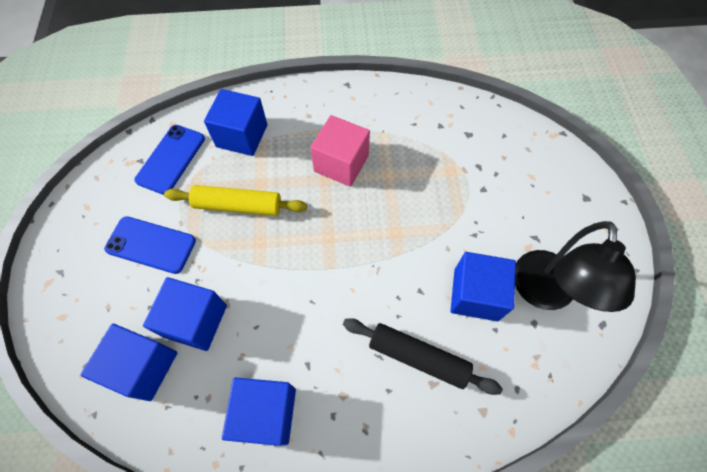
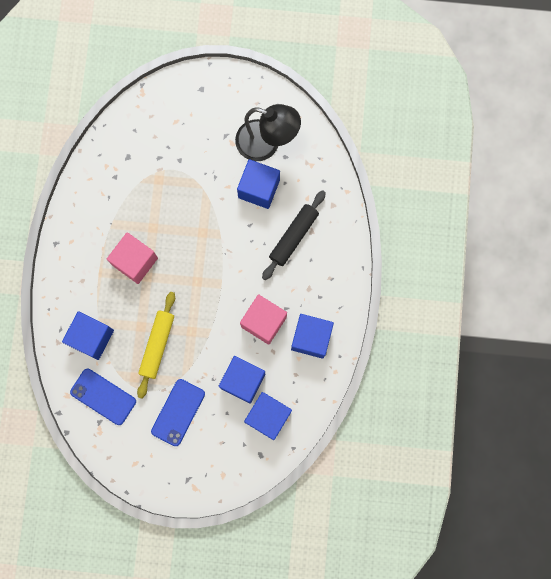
camera: 80 degrees left, 15 degrees up
(283, 335) = (263, 322): none -> pink cube

